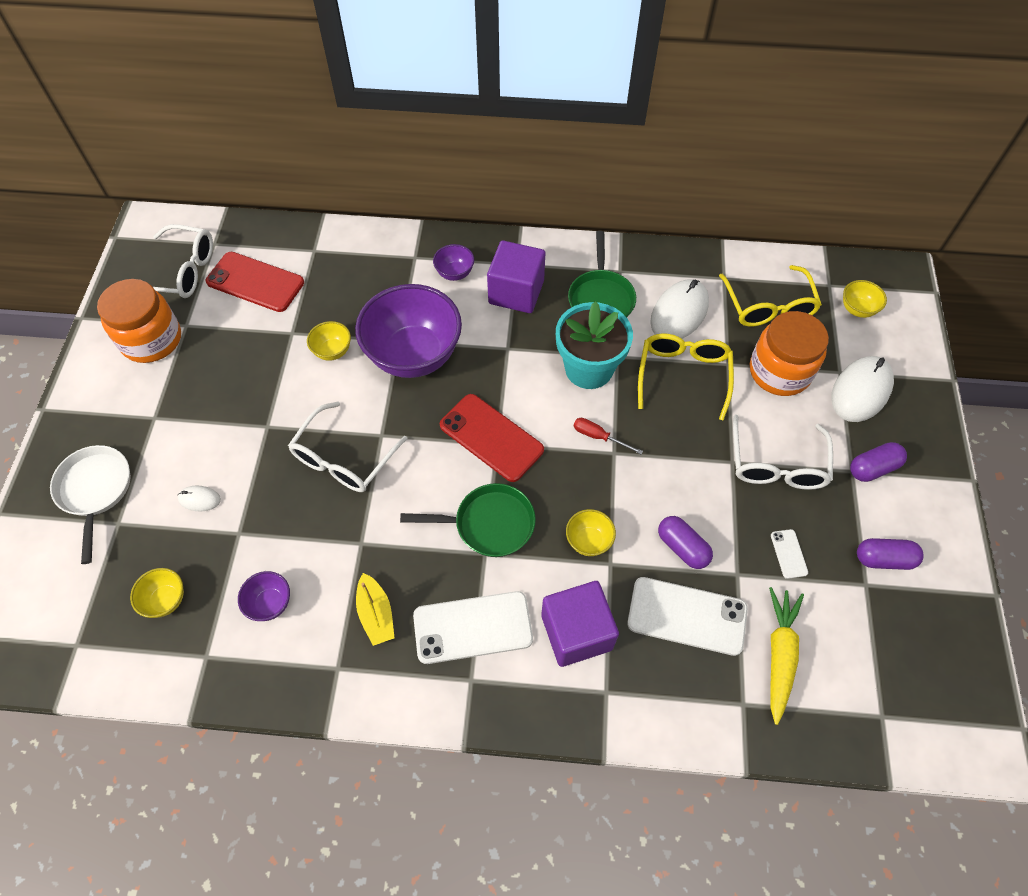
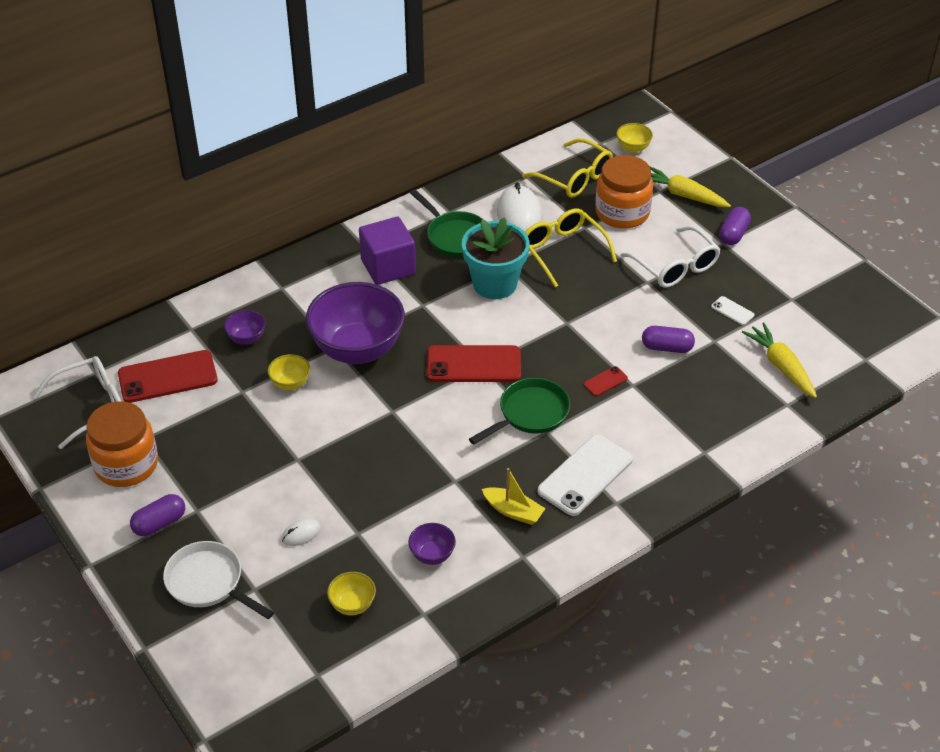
camera: 40 degrees left, 15 degrees down
(343, 459) = (382, 442): white glasses -> none
(454, 273) = (326, 281): purple bowl -> purple bowl (246, 338)
(576, 632) = (652, 434): purple cube -> none
(588, 541) = (605, 381): yellow bowl -> red phone
(599, 437) = (546, 319): red screwdriver -> none
(687, 616) = (708, 382): white phone -> none
(861, 391) = (683, 195): white mouse -> yellow carrot
(883, 559) = (788, 279): purple capsule -> purple capsule (159, 523)

